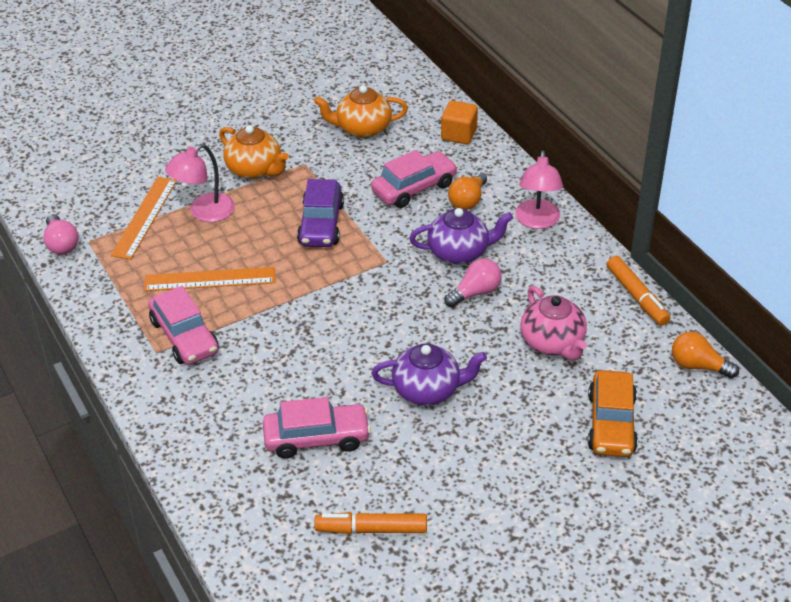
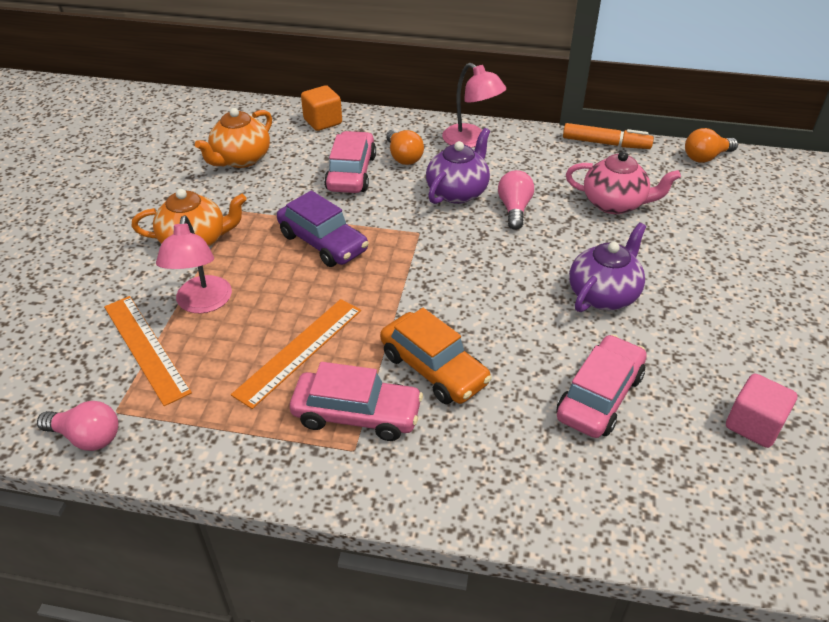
camera: 50 degrees left, 0 degrees up
(371, 529) = (753, 425): orange marker -> pink cube
(611, 423) = (732, 224): orange car -> orange car (434, 368)

